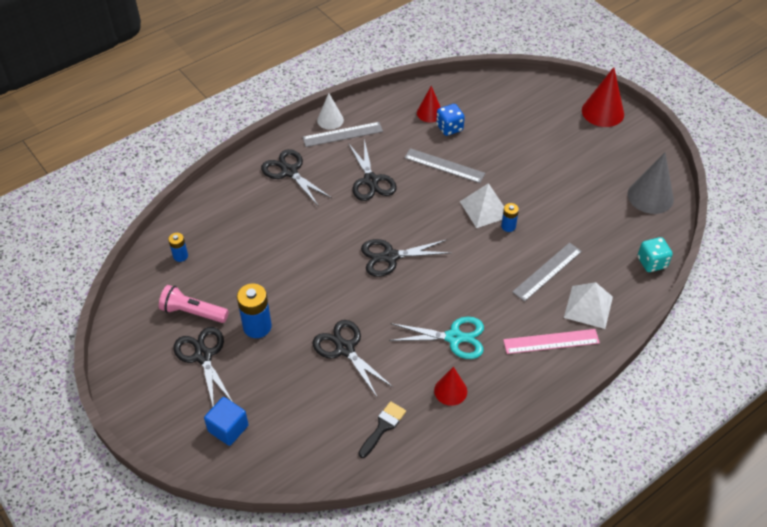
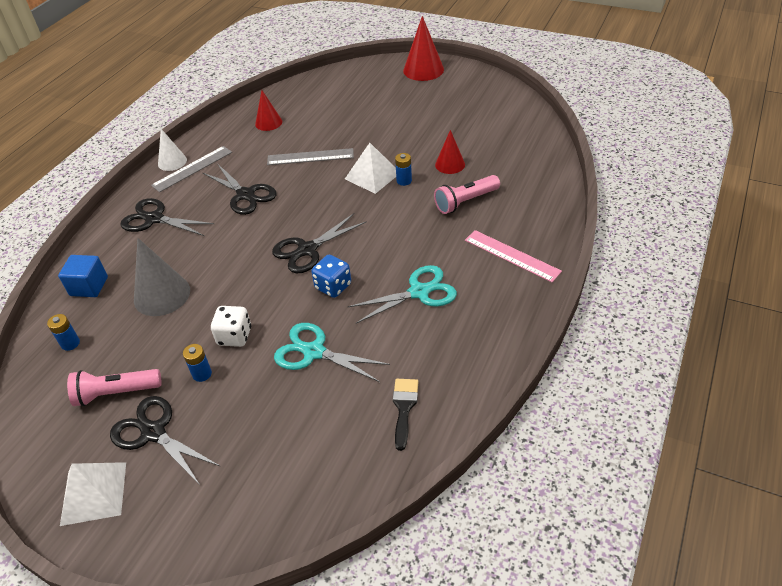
camera: 25 degrees left, 5 degrees down
(228, 428) = (228, 496): blue cube -> blue cube (89, 286)
(257, 326) = (202, 374): blue battery -> blue battery, size x0.55
(295, 307) = (234, 336): none -> white dice
(345, 349) = (314, 352): black scissors -> turquoise scissors
(449, 128) = (295, 127): blue dice -> blue dice (333, 286)
(450, 391) = (449, 341): red cone -> red cone (450, 164)
(547, 271) = (465, 201): grey ruler -> pink flashlight
(551, 341) = (512, 255): pink ruler -> pink ruler turned 75 degrees clockwise
(588, 307) = (523, 214): white pyramid -> white pyramid (94, 493)
(650, 196) = (509, 113): grey cone -> grey cone (162, 295)
(651, 262) = (549, 159): turquoise dice -> none

